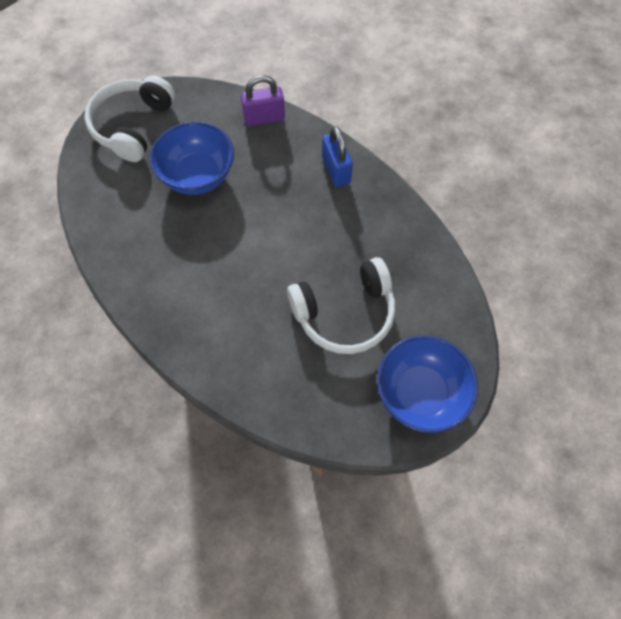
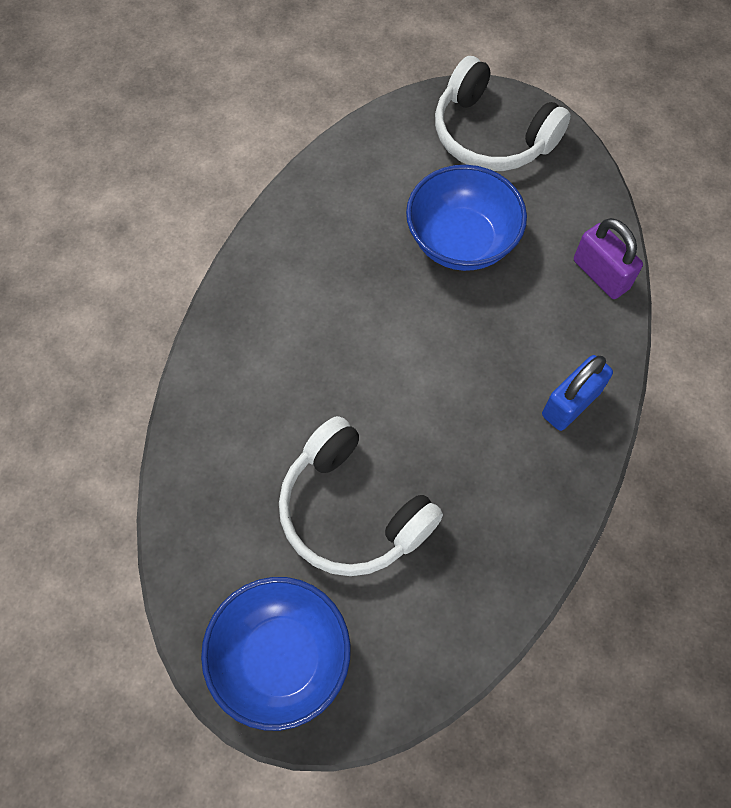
camera: 65 degrees right, 0 degrees up
(133, 126) = (491, 135): white headphones -> white headphones turned 135 degrees counterclockwise

